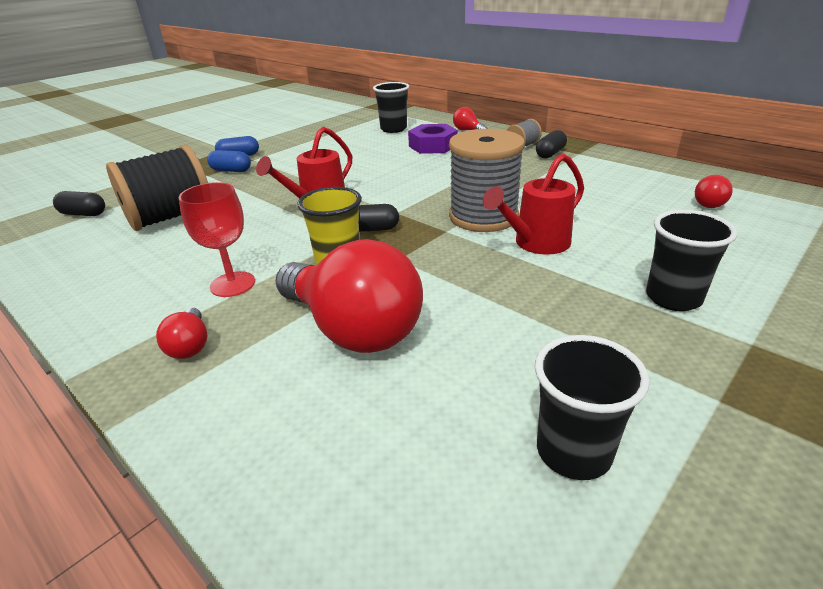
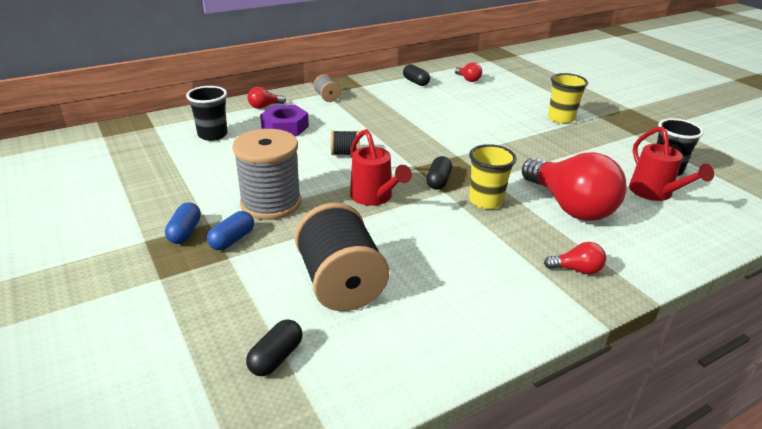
camera: 75 degrees left, 0 degrees up
(232, 284) = (499, 249): red goblet -> none
(353, 329) = (569, 206): red light bulb -> red light bulb turned 90 degrees clockwise
(400, 177) = (345, 153): none -> black spool
(483, 216) = (444, 139): grey spool -> grey spool (271, 203)
(536, 243) = (491, 133): red watering can -> red watering can (655, 193)
(550, 154) = (353, 93): black capsule -> black capsule (416, 82)
(673, 298) = (561, 118): black cup -> yellow cup

